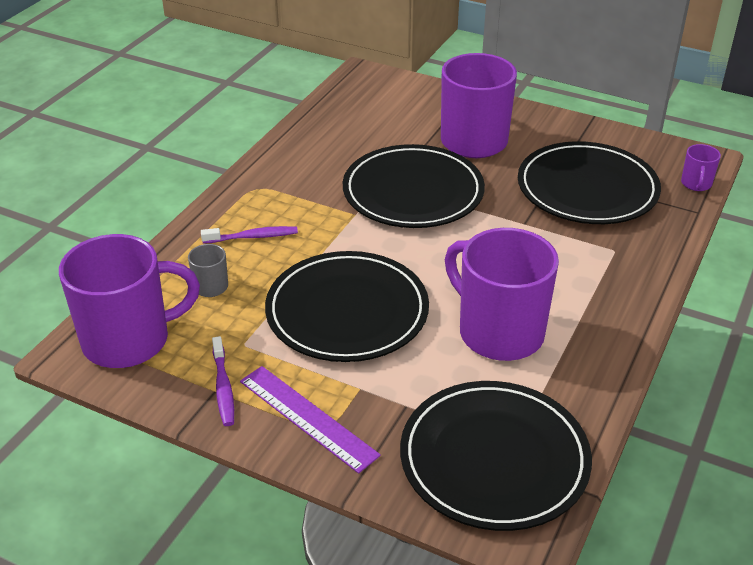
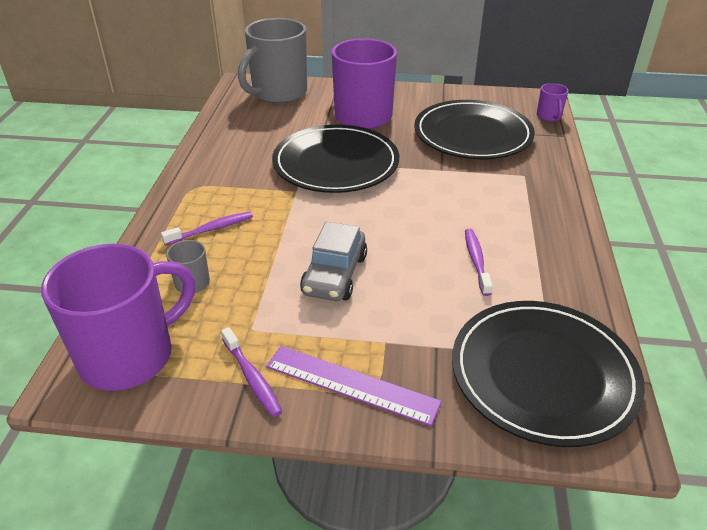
camera: 20 degrees left, 0 degrees up
(347, 311) = (334, 275): black plate -> grey car
(395, 94) = (278, 93): none -> grey mug
(499, 332) = (476, 261): purple mug -> purple toothbrush

